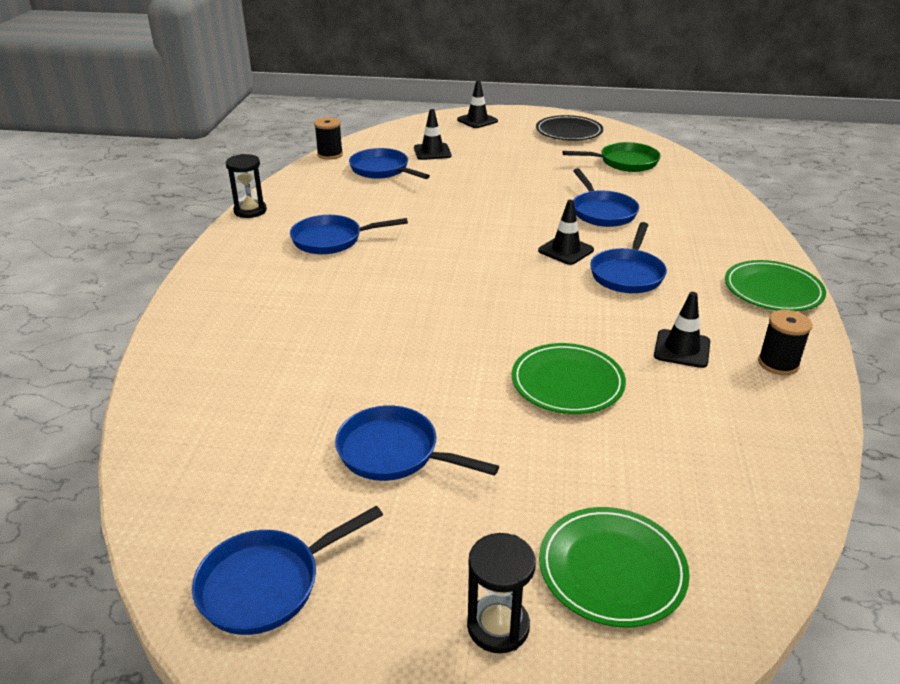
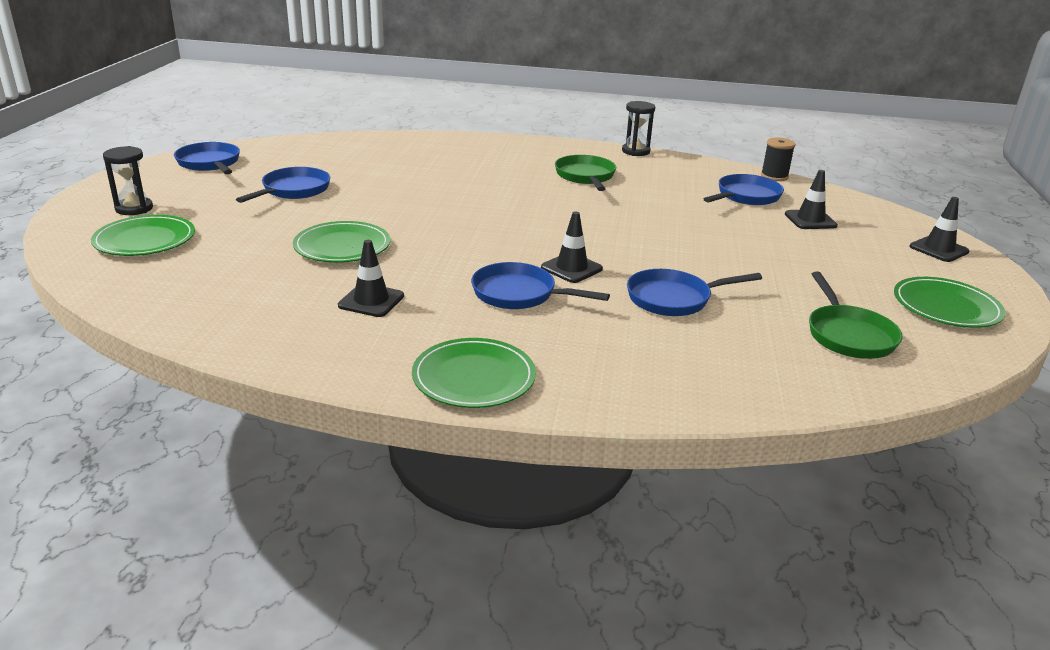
camera: 90 degrees right, 5 degrees down
(332, 240) = (585, 176): blue pan -> green pan
(569, 132) = (946, 307): black plate -> green plate
(778, 363) = (327, 346): black spool -> none

